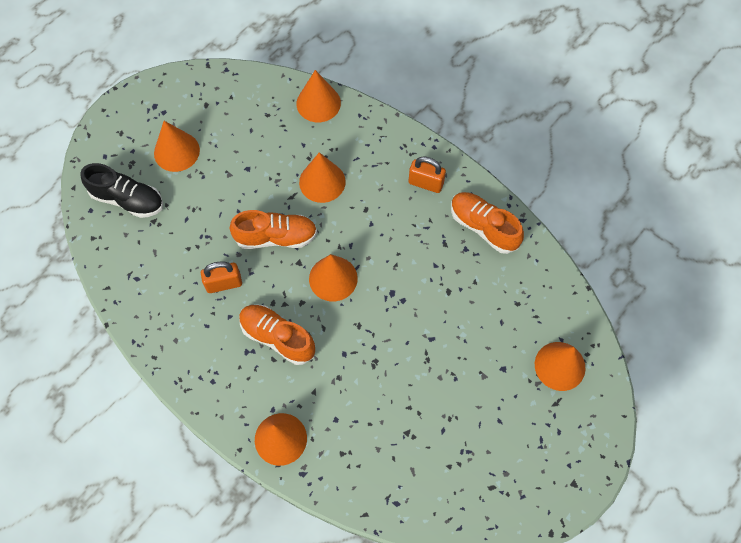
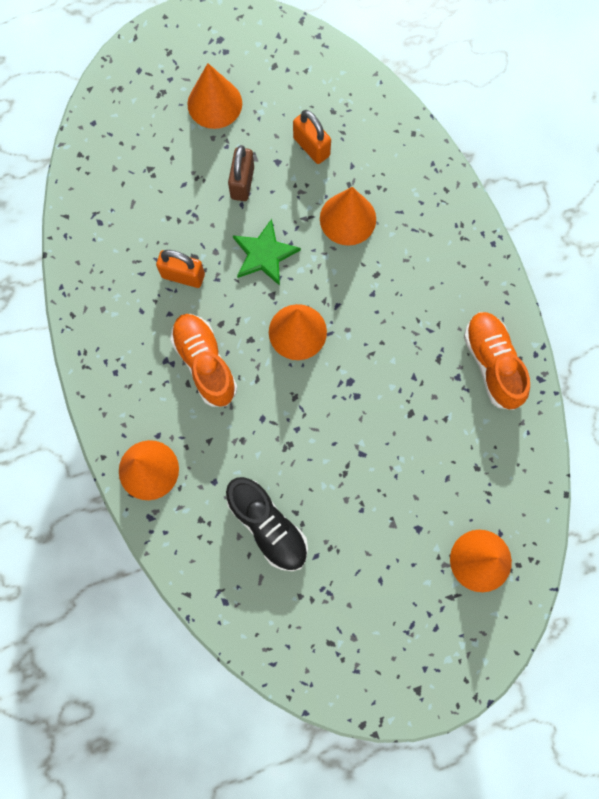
camera: 30 degrees right, 10 degrees up
(127, 199) = (136, 131): black shoe -> black shoe (268, 526)
(230, 196) = (242, 183): none -> brown padlock
(276, 237) = (264, 254): orange shoe -> green star
(318, 103) = (395, 126): orange cone -> none
(426, 183) = (459, 280): orange padlock -> orange padlock (311, 147)

